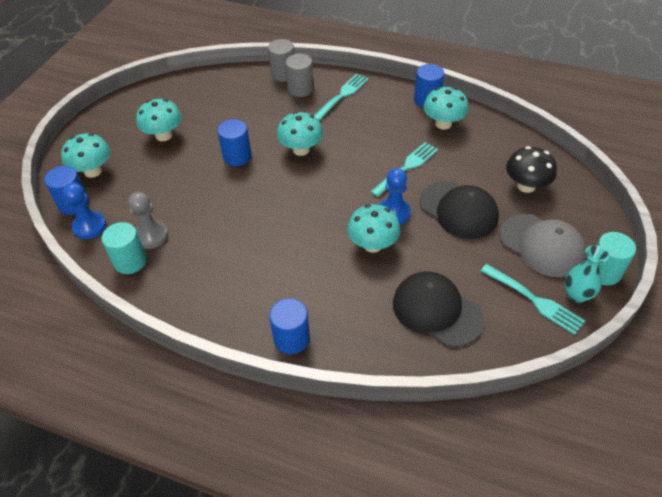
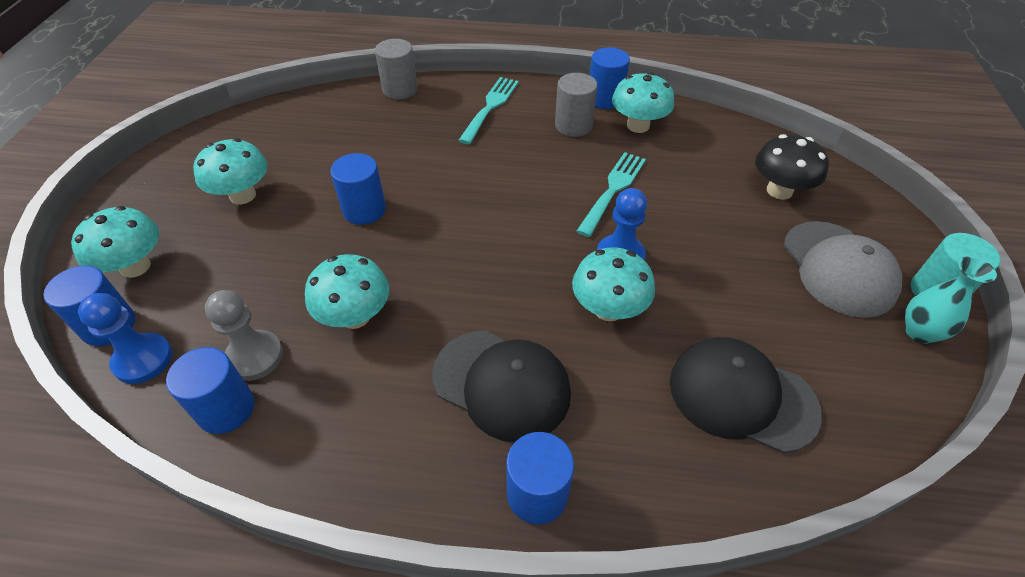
camera: 15 degrees left, 0 degrees up
(130, 261) = (226, 409): turquoise cylinder -> blue cylinder
(300, 89) = (430, 106): grey cylinder -> grey cylinder (573, 125)
(301, 149) = (456, 186): turquoise mushroom -> turquoise mushroom (355, 316)
(458, 210) = (707, 237): black cap -> black cap (502, 384)
(534, 300) = (868, 351): turquoise fork -> none
(542, 245) = (838, 268): grey cap -> grey cap turned 45 degrees clockwise

